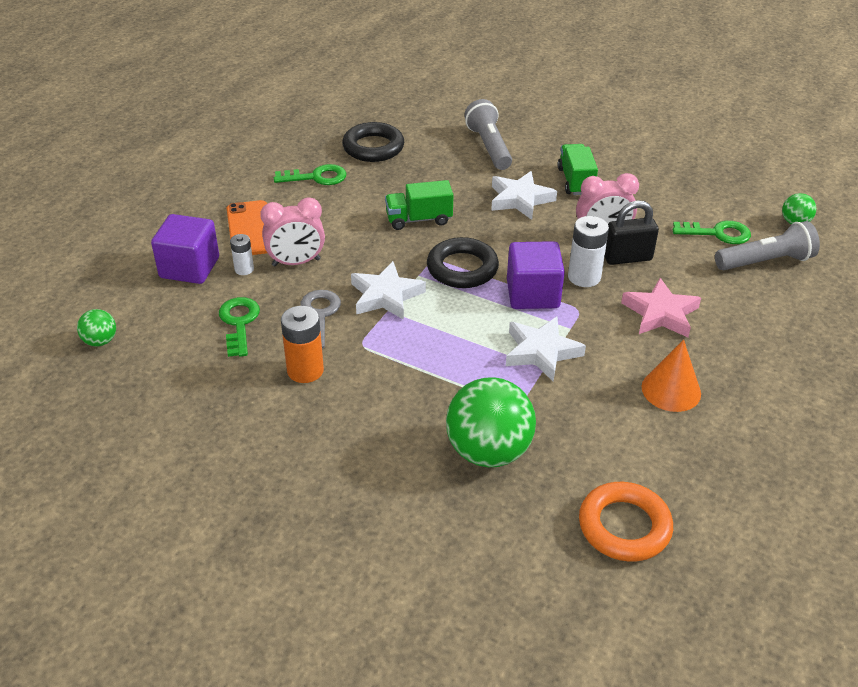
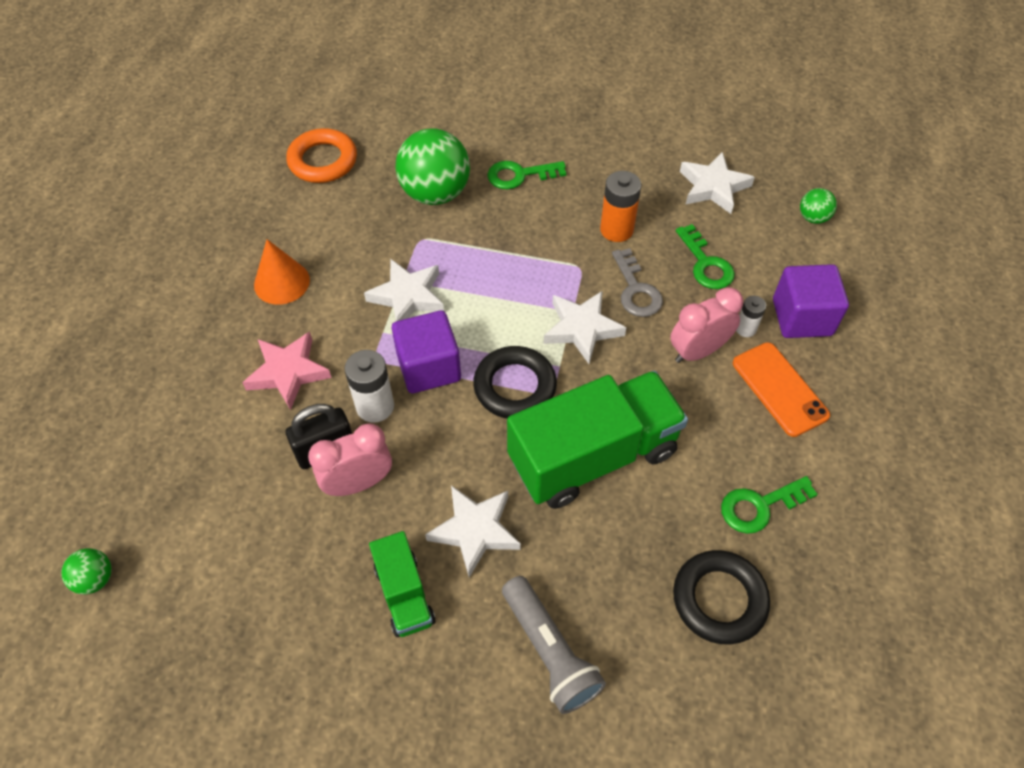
camera: 165 degrees right, 15 degrees up
(173, 392) = (713, 187): none -> white star
(419, 219) = (593, 456): green truck -> green truck, size x1.97
(718, 233) = (207, 527): green key -> green key (519, 175)
(766, 262) = (153, 486): grey flashlight -> none

